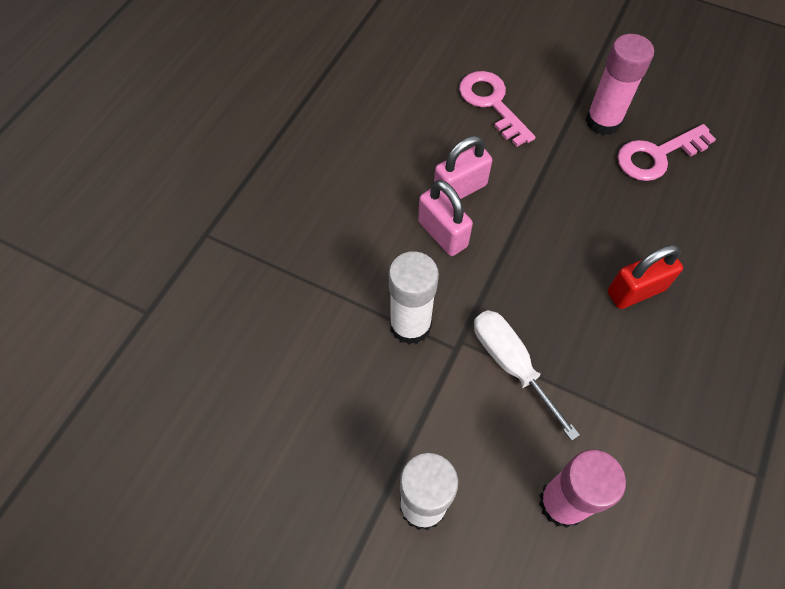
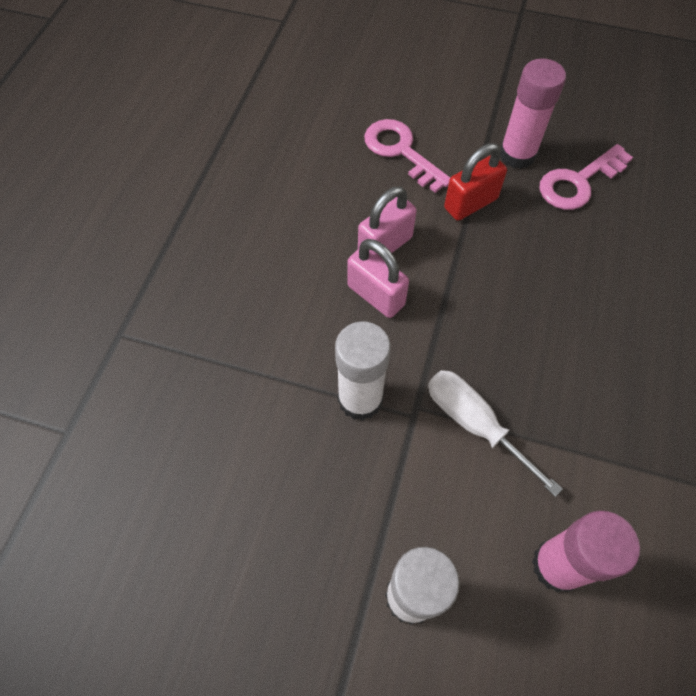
camera: 10 degrees left, 0 degrees up
(635, 291) = (586, 325): red padlock -> red padlock (470, 203)

